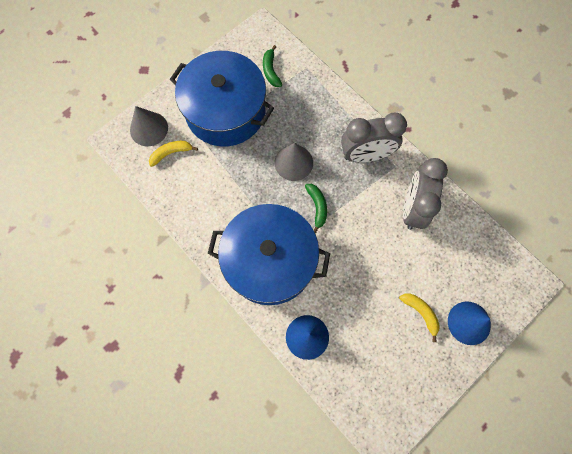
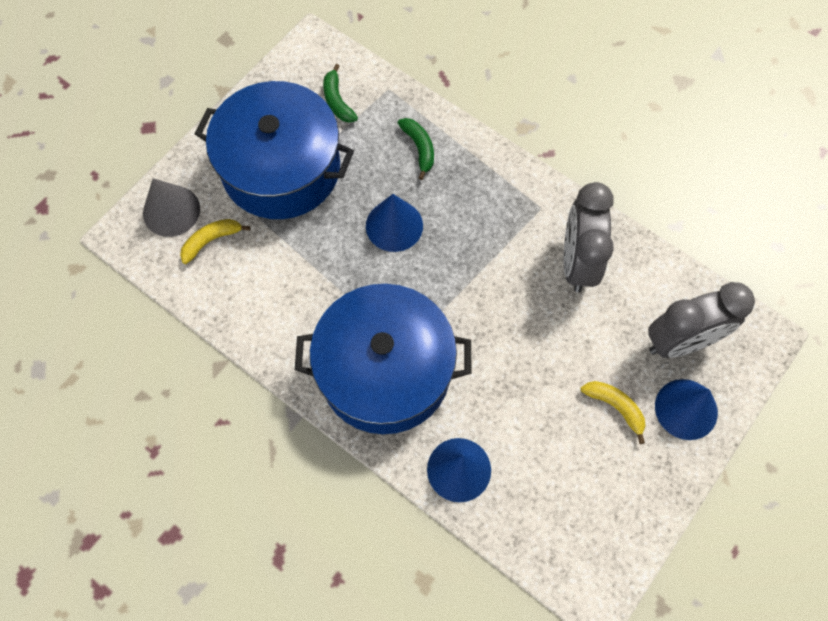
camera: 10 degrees left, 5 degrees down
(293, 162) = (394, 225): grey cone -> blue cone
(317, 207) = (440, 283): green banana -> green banana (419, 148)
(366, 155) = (496, 198): grey clock -> grey clock (680, 341)

